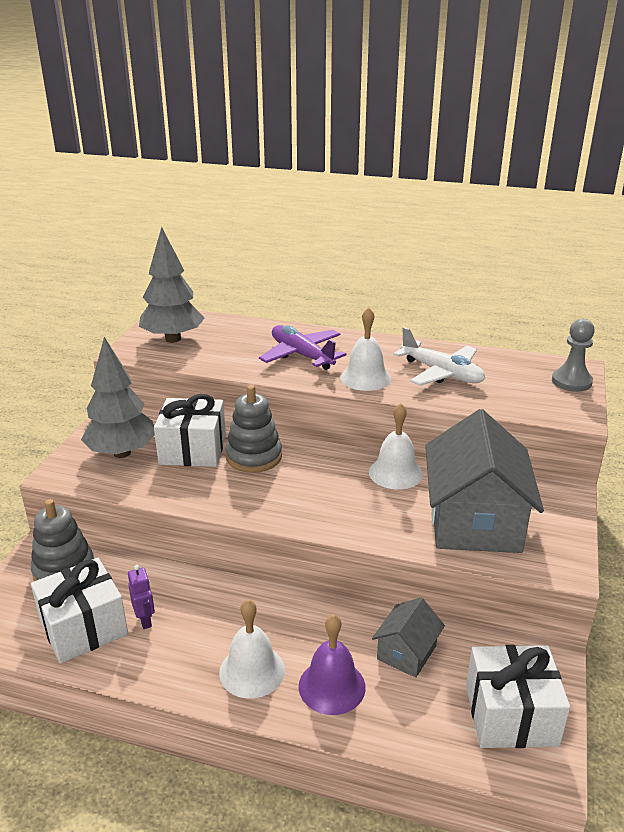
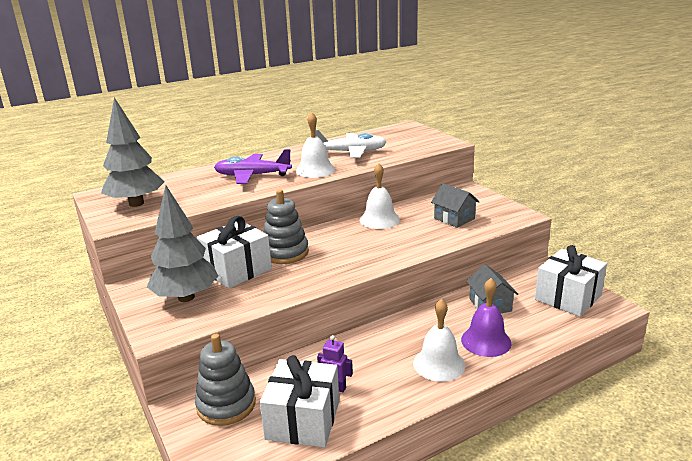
camera: 45 degrees left, 5 degrees down
(474, 521) = (454, 218): grey house -> grey house, size x0.48
(571, 382) = (418, 132): grey pawn -> none

